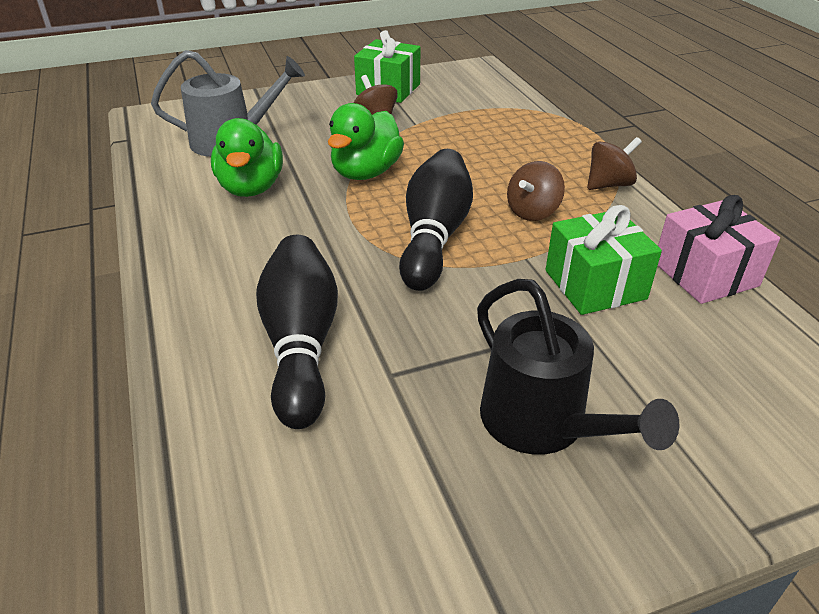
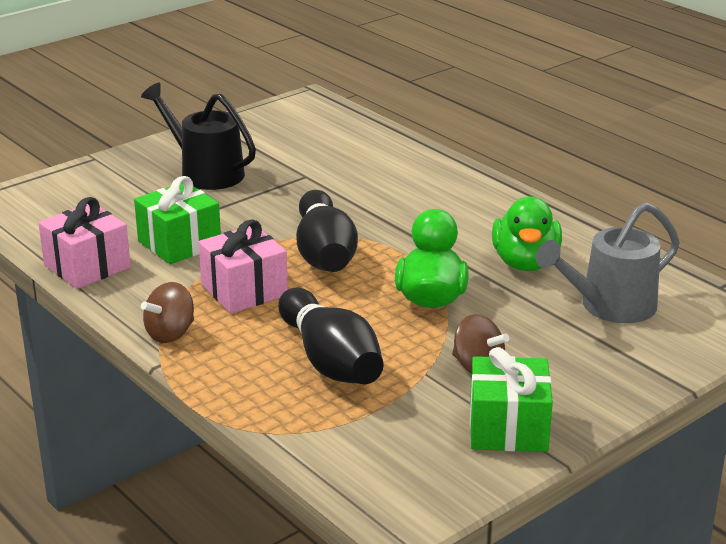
camera: 160 degrees right, 10 degrees down
(251, 188) = (525, 263): green duck -> green duck turned 150 degrees counterclockwise
(301, 344) = (372, 178): black bowling pin -> black bowling pin (330, 360)
(532, 212) = (244, 290): brown spinning top -> pink gift

